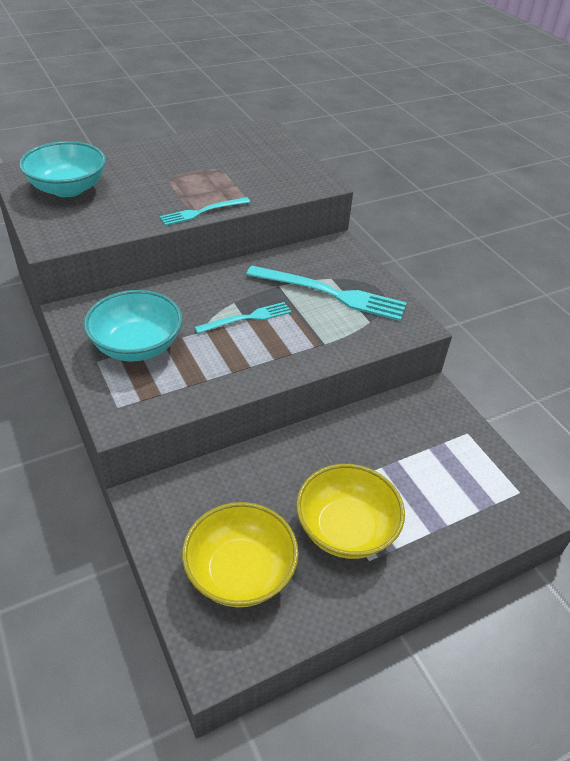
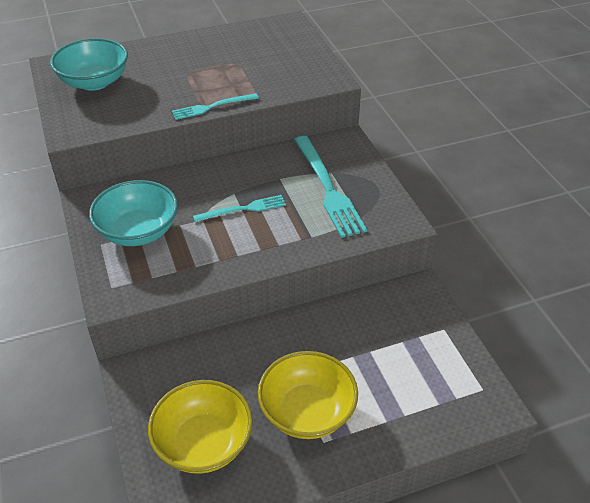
camera: 10 degrees right, 0 degrees up
(331, 294) = (327, 188): turquoise fork -> turquoise fork turned 45 degrees clockwise

